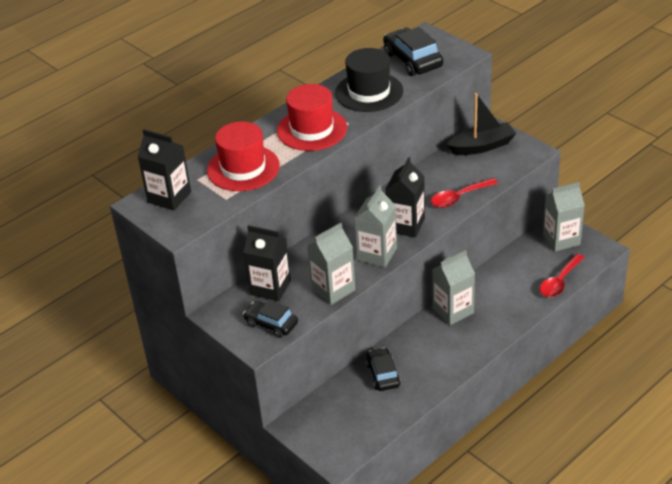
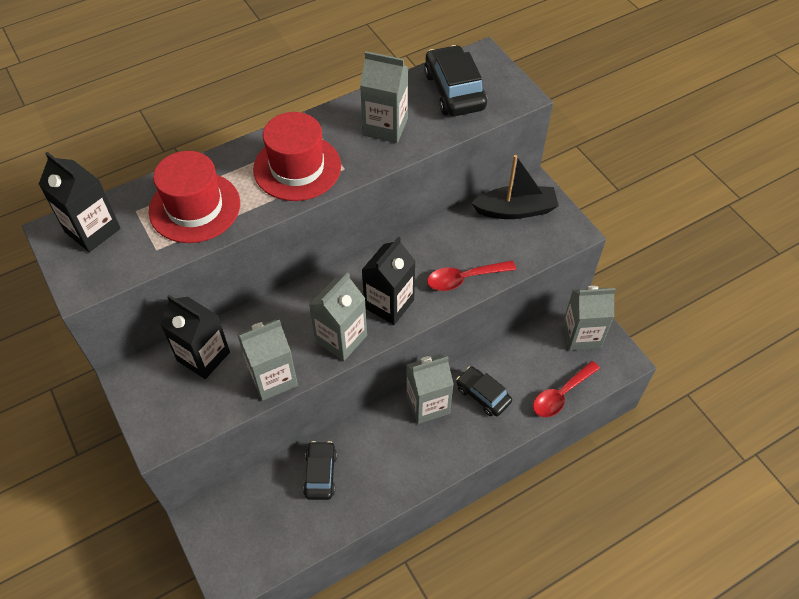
camera: 10 degrees right, 15 degrees up
(271, 324) = (184, 411): black car -> black car (483, 395)
(369, 92) = (385, 127): black hat -> grey carton

